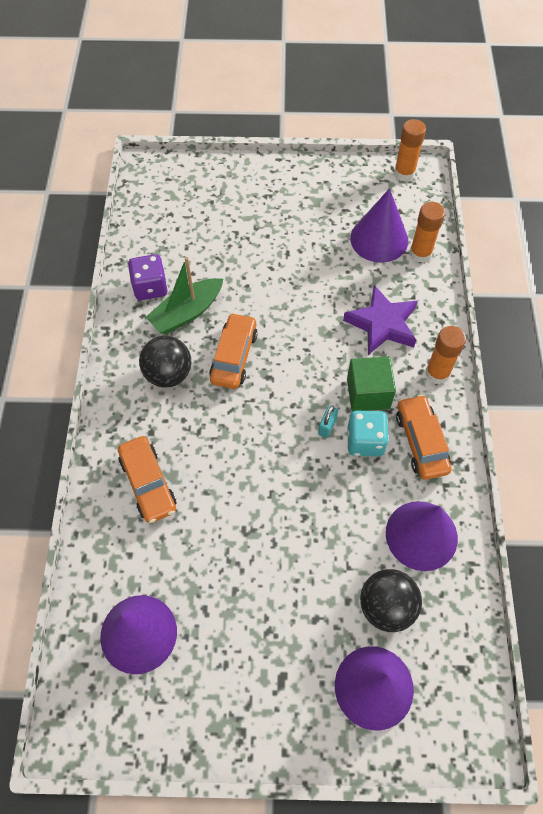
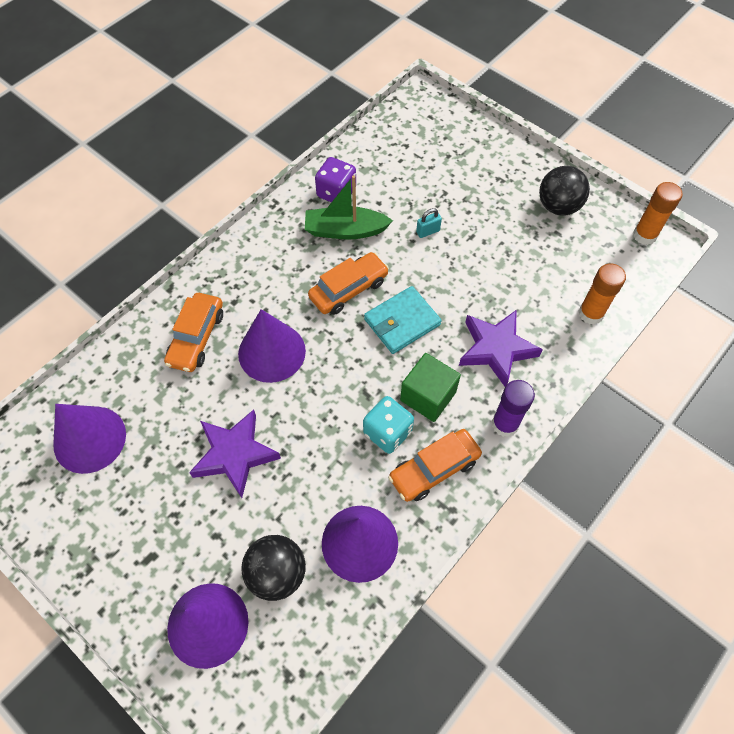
camera: 40 degrees right, 0 degrees up
(168, 374) = (287, 268): black ball -> black ball (558, 206)
(270, 548) = (235, 454): none -> purple star
(298, 353) = (402, 322): none -> turquoise wallet
(327, 426) = (368, 397): turquoise padlock -> turquoise padlock (428, 231)
(379, 239) = (564, 276): purple cone -> purple cone (272, 352)
(421, 442) = (434, 469): orange car -> orange car turned 150 degrees counterclockwise
(437, 373) = (505, 424): orange glue stick -> purple glue stick

